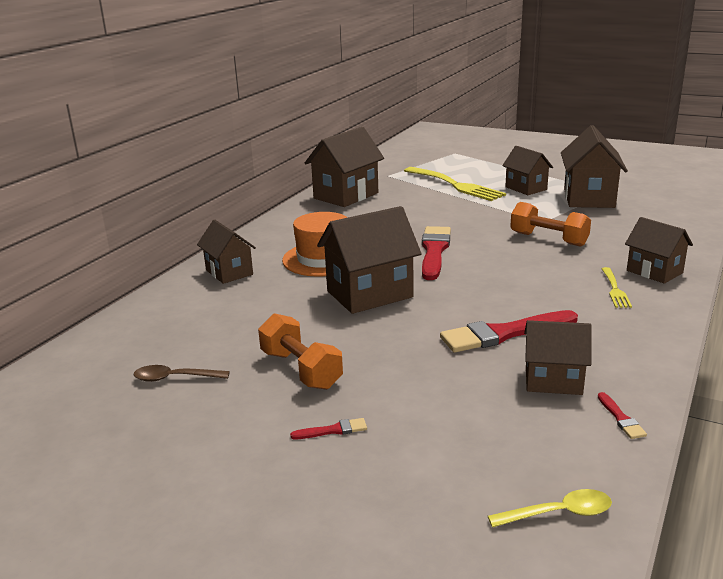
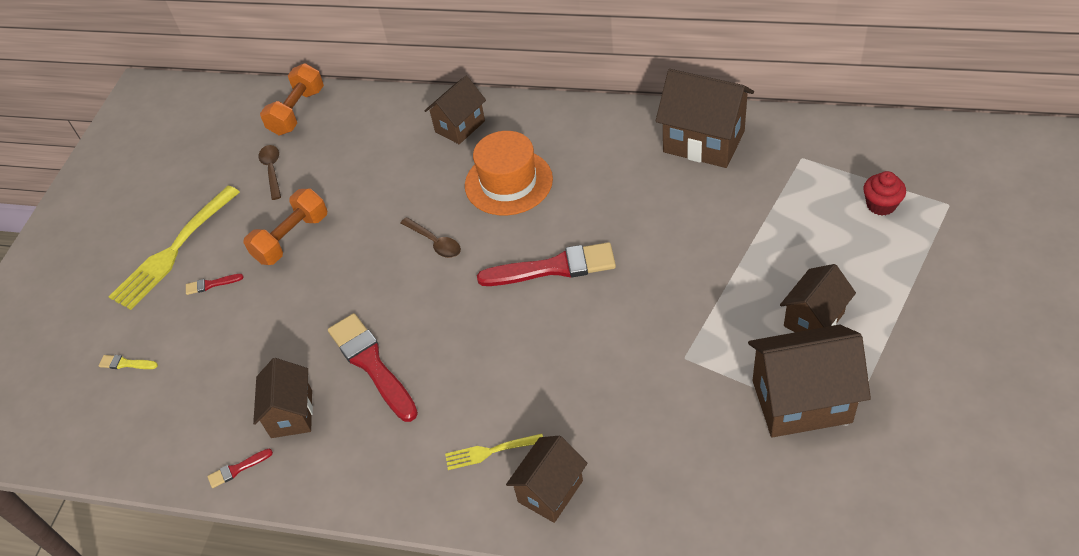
camera: 80 degrees right, 25 degrees up
(333, 430) = (211, 284): red brush -> red brush turned 105 degrees clockwise
(369, 294) = (435, 242): brown house -> brown spoon
(432, 510) = (126, 363): none -> yellow brush
(444, 164) = (881, 205): none -> red cupcake
(455, 185) = (791, 238): yellow fork -> yellow fork (173, 251)
(548, 239) = (623, 371): orange dumbbell -> orange dumbbell (297, 112)
(558, 513) = (122, 436): yellow spoon -> none

